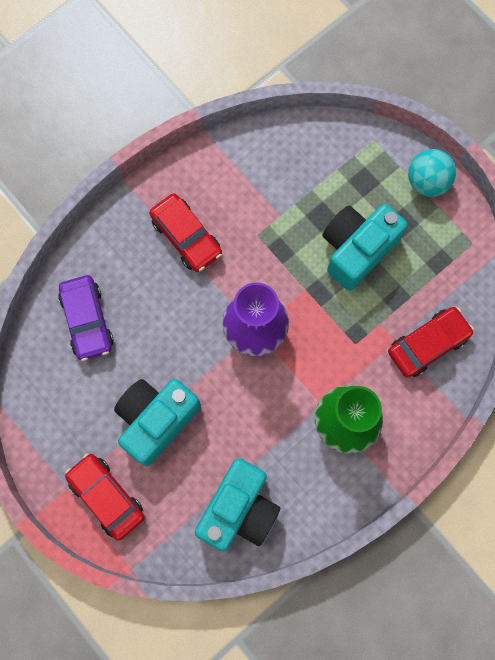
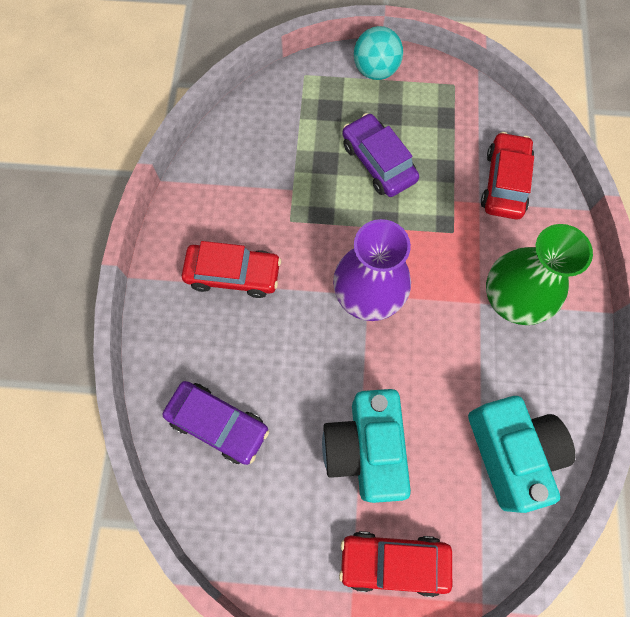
camera: 45 degrees left, 5 degrees down
(357, 249) = (378, 162): turquoise camera -> purple car

